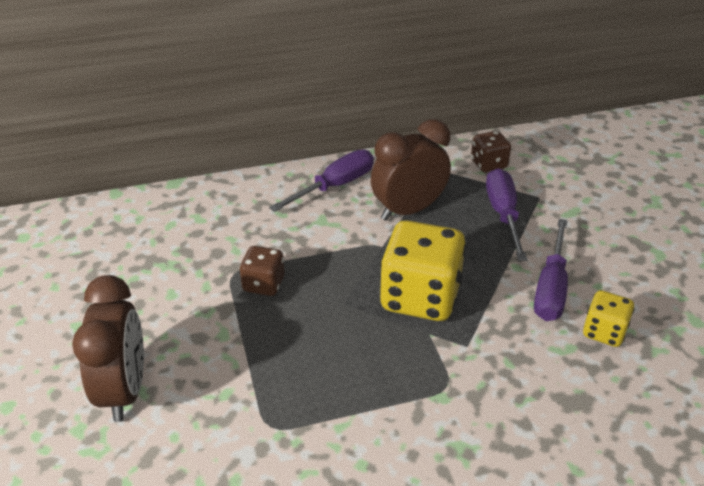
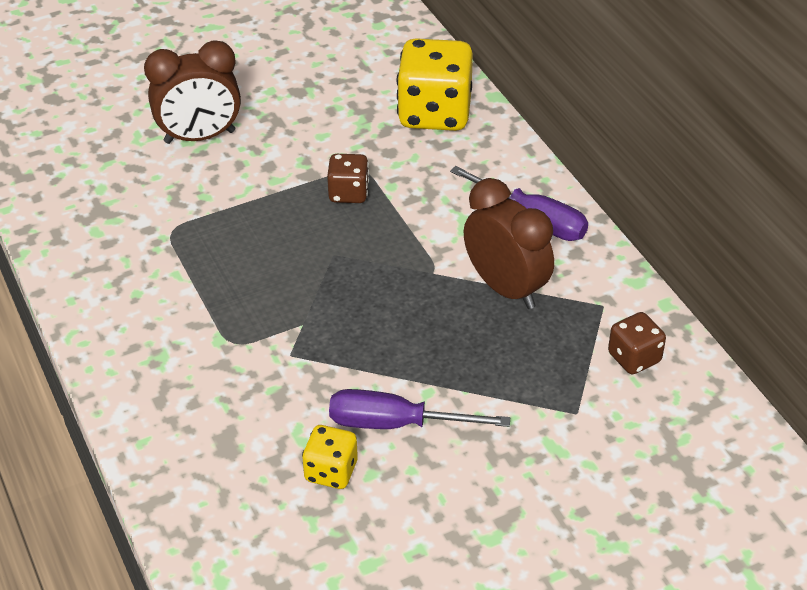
camera: 80 degrees right, 5 degrees up
(420, 297) = (355, 312): yellow dice -> yellow dice (434, 113)
(503, 214) = (525, 376): purple screwdriver -> none

